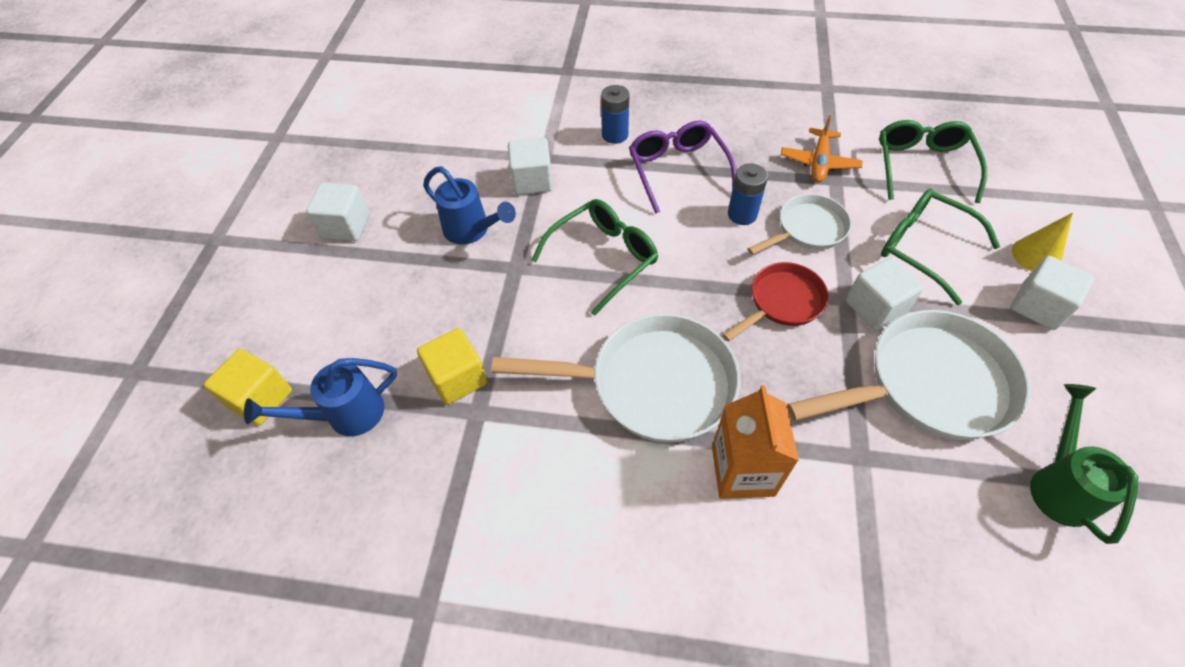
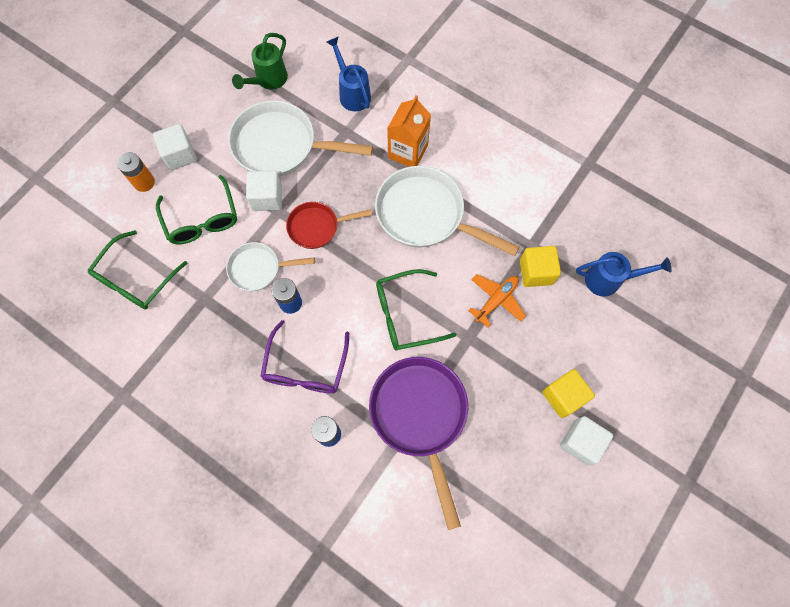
camera: 155 degrees left, 15 degrees up
(260, 398) = (660, 316): yellow cube -> yellow cube (563, 396)
(472, 231) = (486, 387): blue watering can -> blue watering can (352, 93)
(532, 181) = (420, 416): white cube -> purple pan
(819, 162) = (201, 320): orange plane -> orange plane (496, 300)
(1036, 255) = (144, 182): yellow cone -> orange battery

